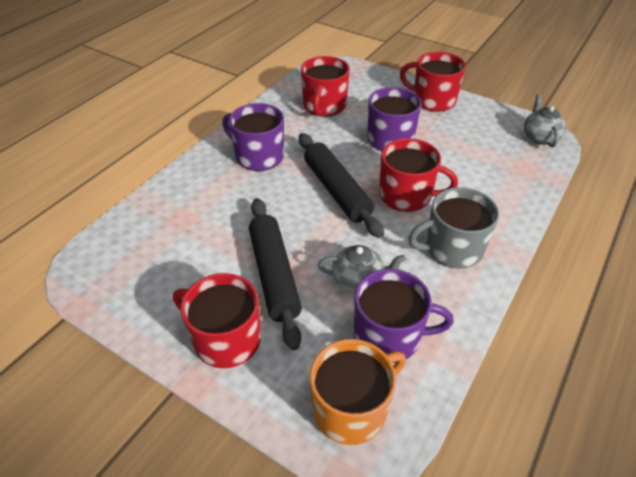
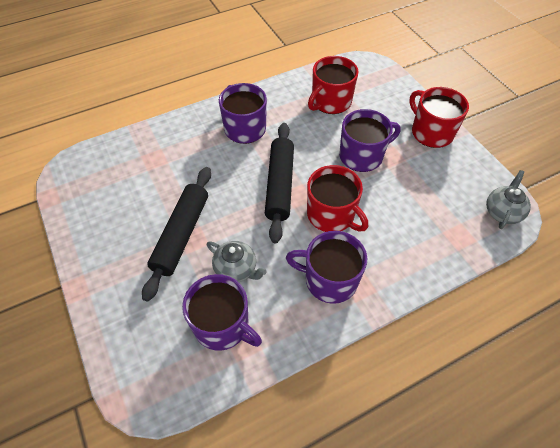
camera: 30 degrees right, 10 degrees up
(226, 339) = (116, 267): red mug -> none
(351, 409) = (155, 364): orange mug -> none
(452, 248) = (329, 280): grey mug -> purple mug

